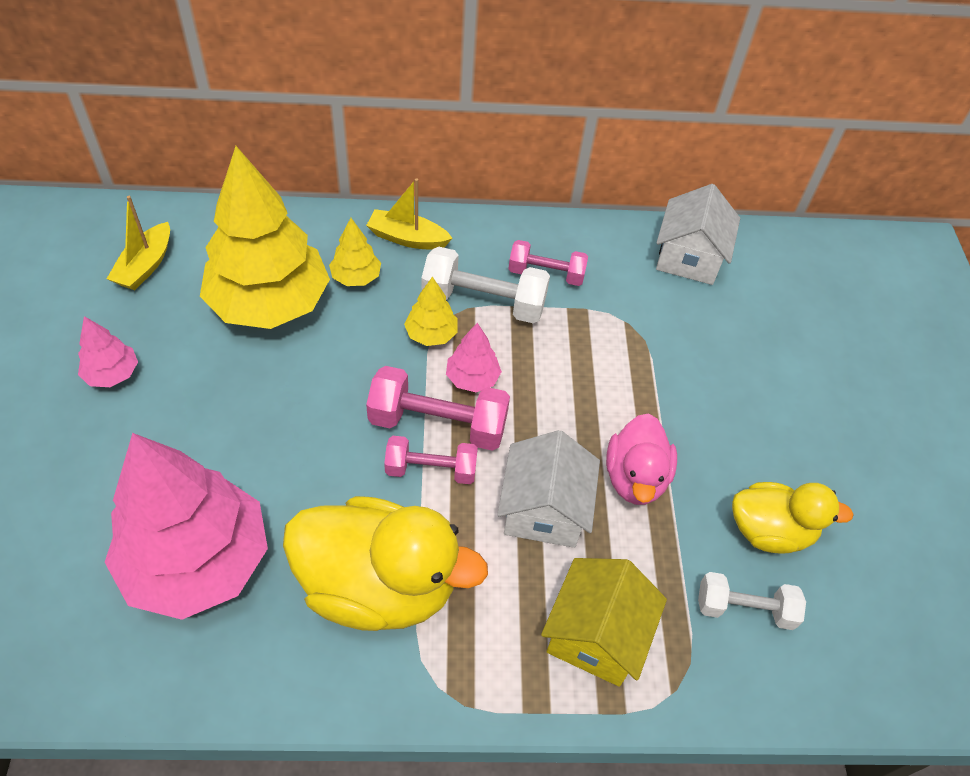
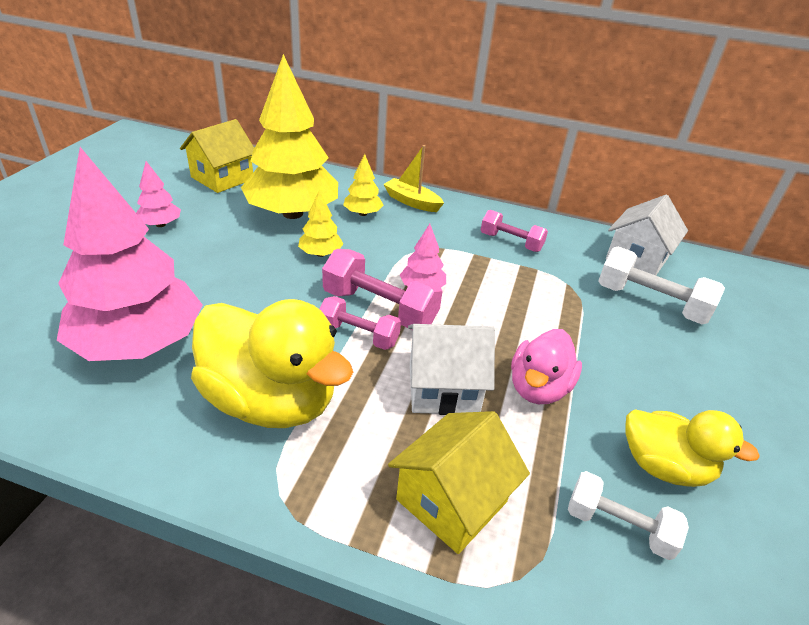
camera: 20 degrees right, 15 degrees down
(145, 266) = (222, 178): yellow boat -> yellow house
(431, 334) = (402, 255): yellow tree -> yellow tree (321, 254)
(483, 302) = (453, 247): white dumbbell -> white dumbbell (650, 303)
(544, 509) = (443, 388): white house -> white house turned 60 degrees clockwise

